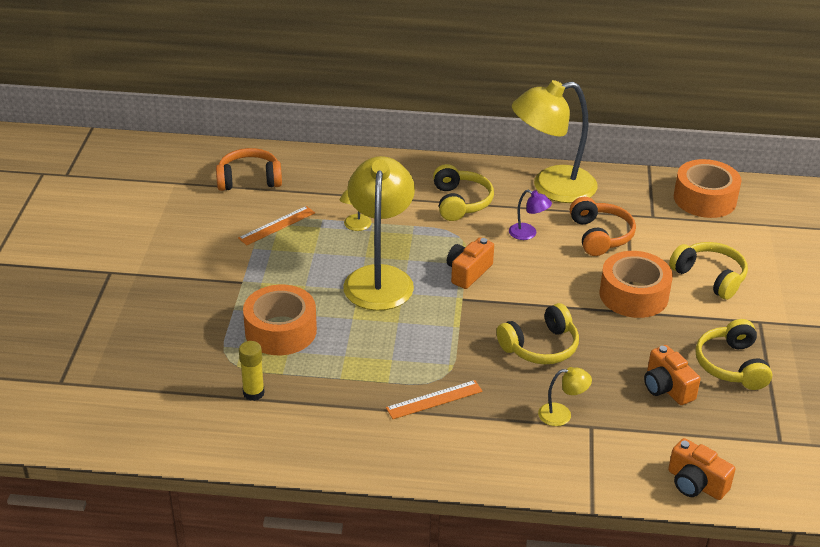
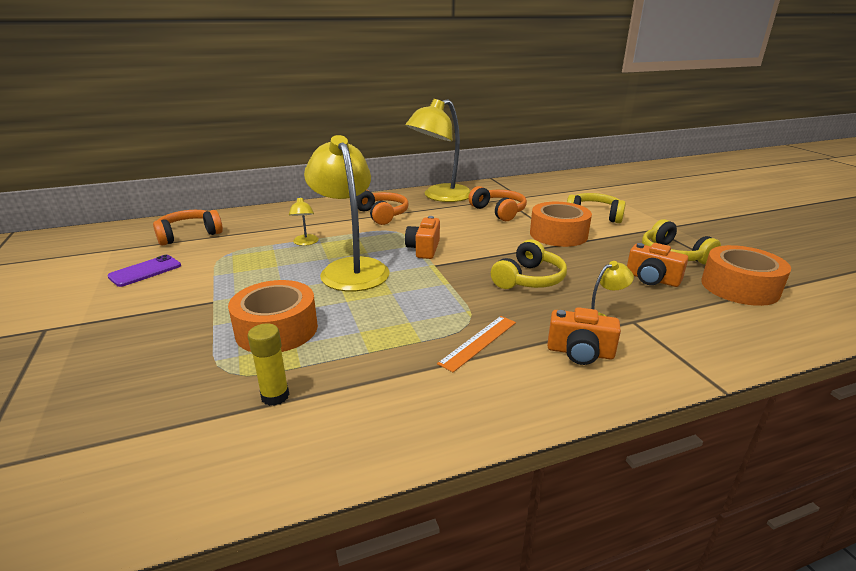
camera: 25 degrees left, 10 degrees down
(197, 224) = (145, 271): none -> purple phone
(277, 225) = (230, 256): orange ruler -> none
(460, 202) = (382, 214): yellow headphones -> orange headphones
(528, 234) = (448, 220): purple lamp -> none
(695, 483) = (765, 337): orange camera -> orange camera (580, 352)
(705, 199) = (542, 184): orange tape -> orange tape (739, 287)

